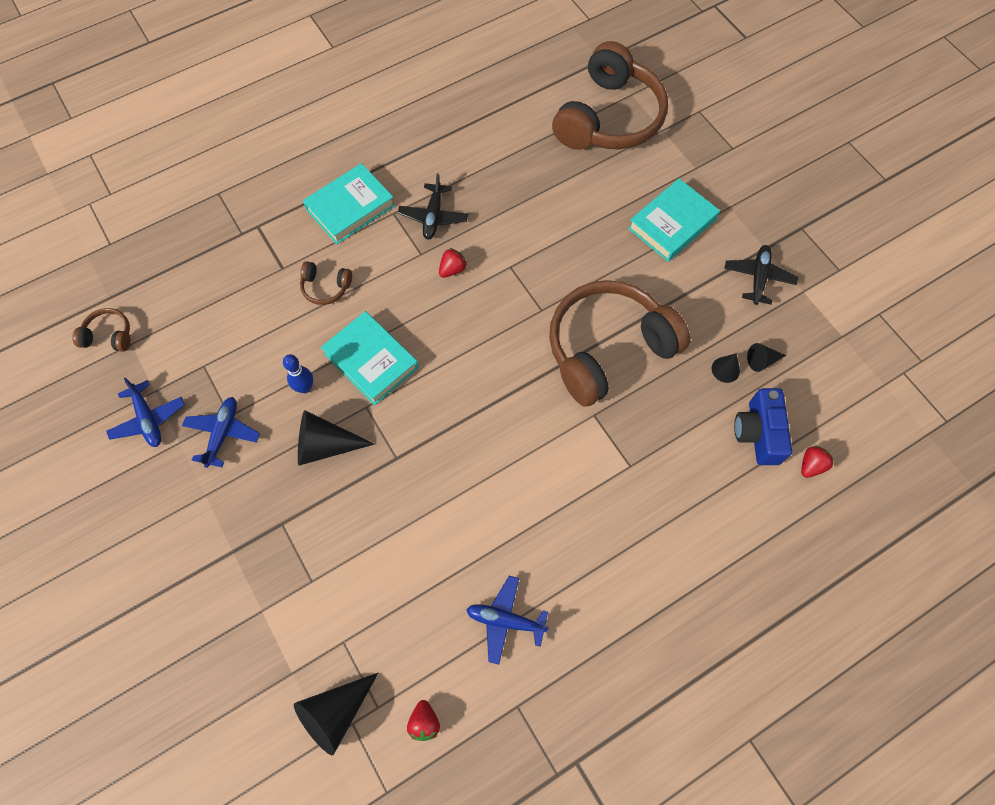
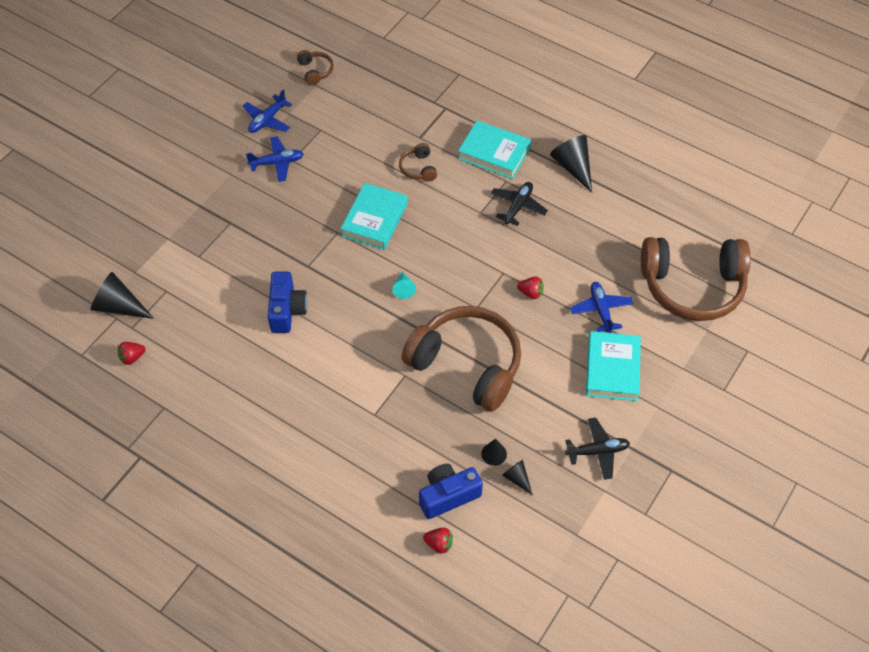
camera: 65 degrees right, 10 degrees down
(305, 387) = (333, 191): blue bowling pin -> none
(325, 445) = (296, 221): black cone -> black cone (573, 167)
(433, 216) = (518, 206): black plane -> black plane turned 135 degrees clockwise
(447, 505) = (286, 310): none -> blue camera
(452, 269) = (478, 237): red strawberry -> red strawberry (531, 293)
(481, 369) = (403, 289): none -> turquoise cone
(505, 620) = (219, 378): blue plane -> blue plane (601, 310)
(672, 224) = (612, 369): turquoise book -> turquoise book turned 75 degrees clockwise

